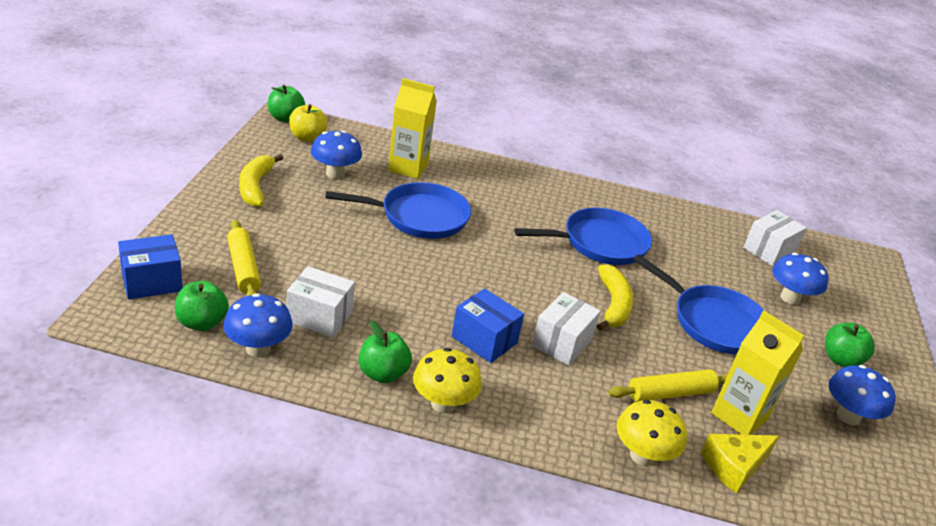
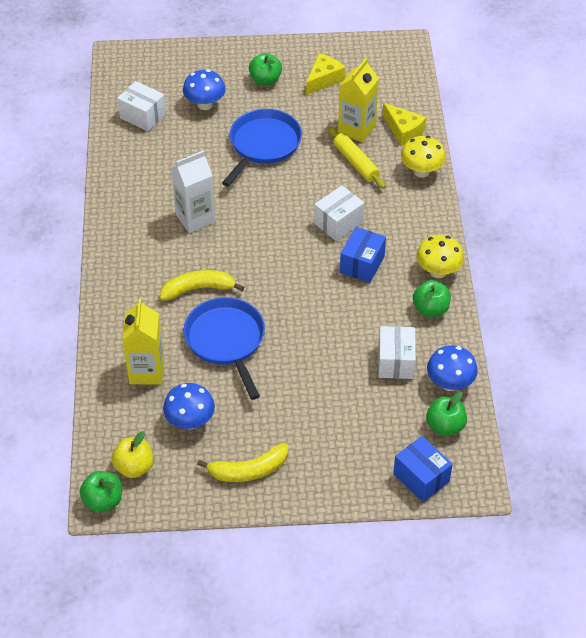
camera: 100 degrees left, 15 degrees up
(243, 268) = (369, 429): yellow rolling pin -> none
(561, 342) = (338, 223): white box -> white box turned 60 degrees counterclockwise
(600, 243) = (195, 218): blue pan -> white carton
(613, 305) = (276, 201): yellow banana -> yellow banana (198, 289)
(848, 416) = (324, 79): blue mushroom -> yellow cheese

